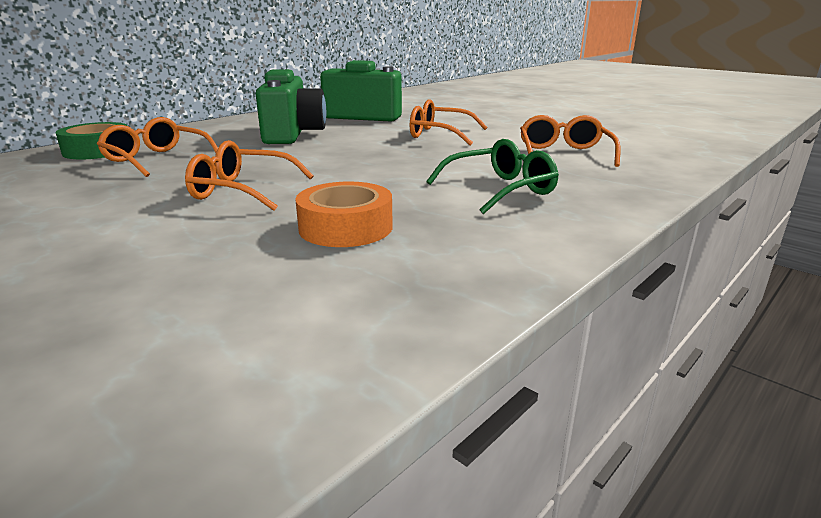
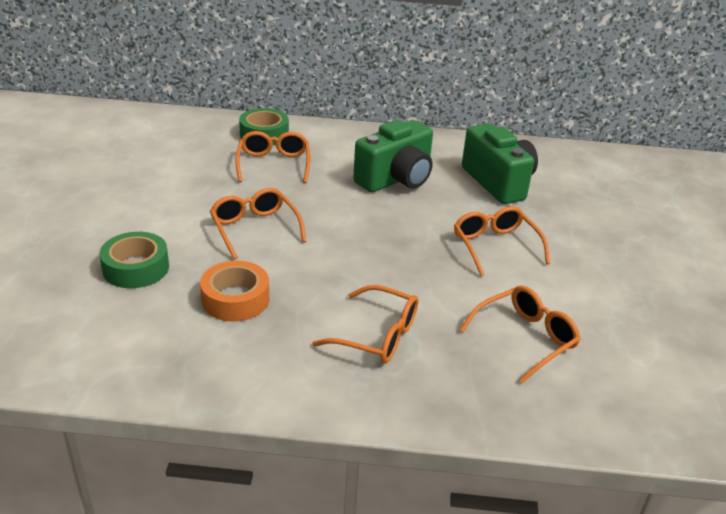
camera: 50 degrees right, 10 degrees up
(170, 264) = (136, 268): none -> green tape
(500, 189) = (377, 335): green glasses -> orange glasses

